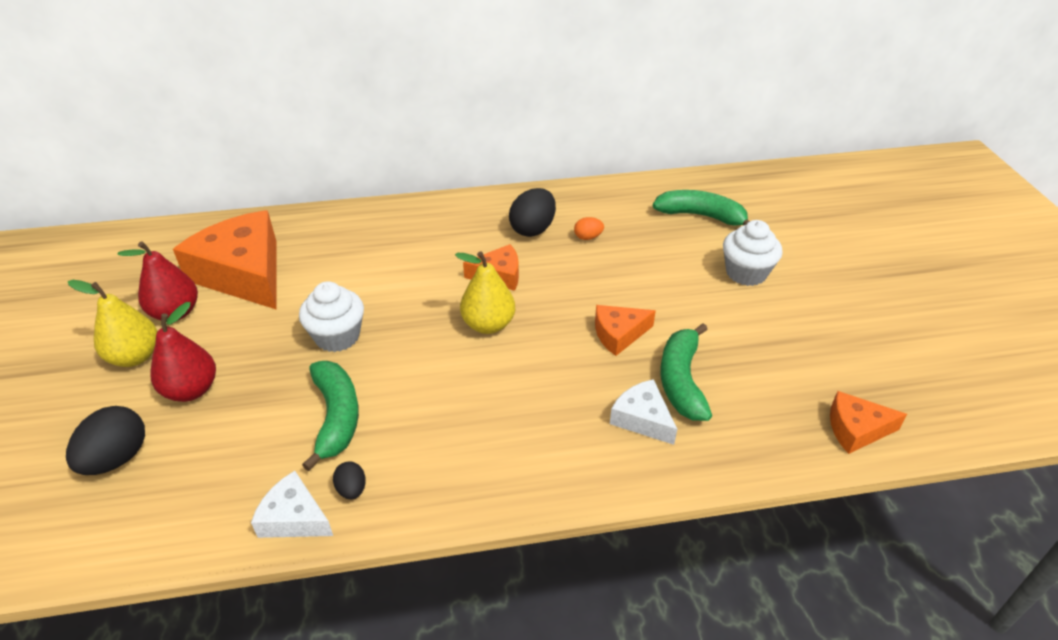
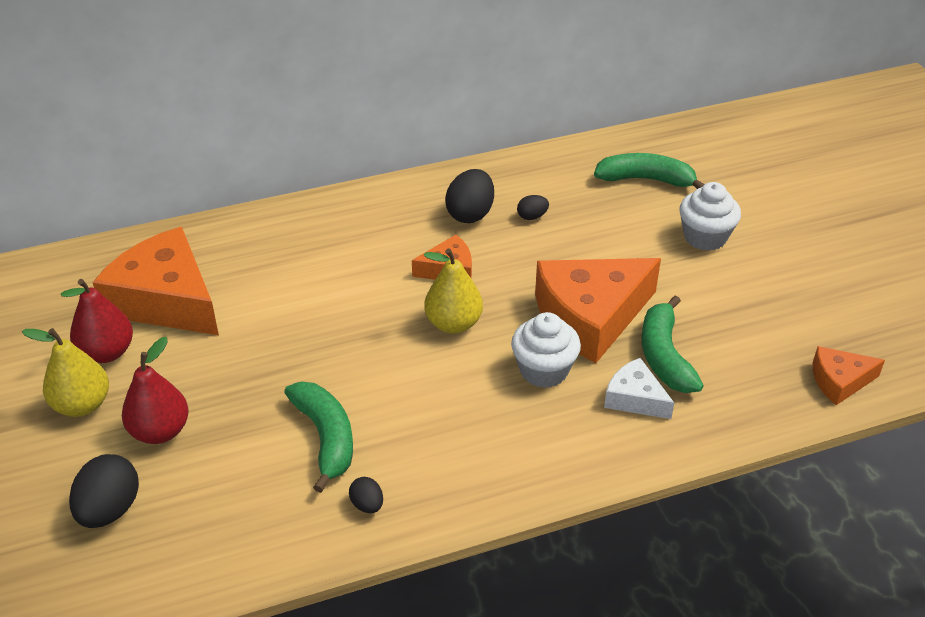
camera: 10 degrees left, 0 degrees up
(294, 517) = (319, 539): white cheese -> none
(337, 336) = (297, 356): white cupcake -> white cupcake (544, 370)
(588, 237) = (532, 217): orange egg -> black egg
(618, 334) = (590, 317): orange cheese -> orange cheese, size x2.01

